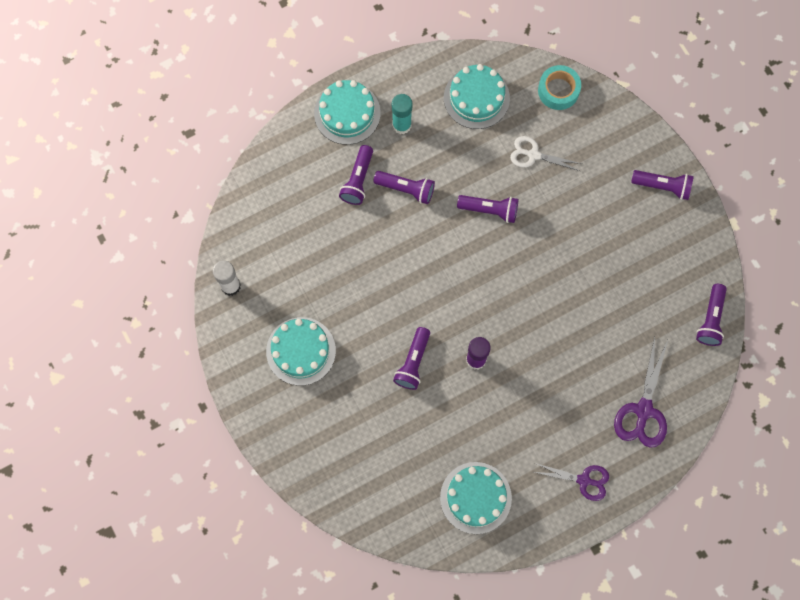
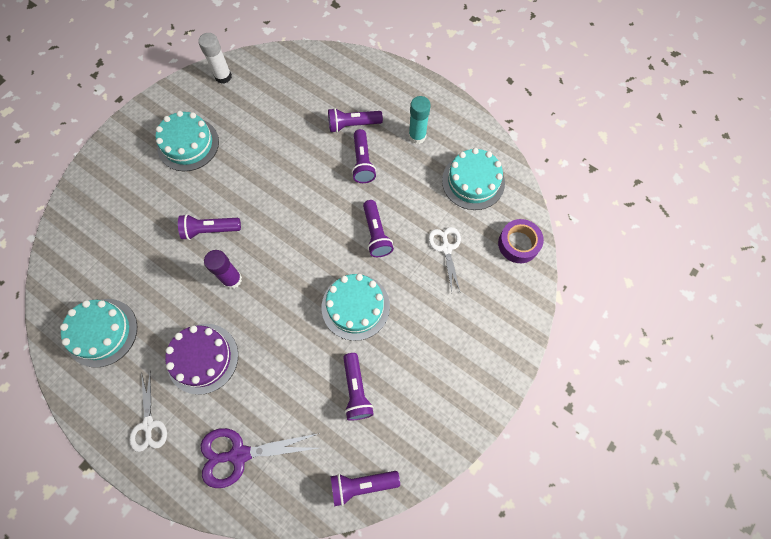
camera: 65 degrees right, 5 degrees down
(347, 113) = (406, 94): turquoise cake -> turquoise cake (355, 306)
(542, 413) = (202, 358): none -> purple cake
(558, 90) = (518, 244): turquoise tape -> purple tape
(584, 480) = (148, 424): purple scissors -> white scissors
(663, 186) = (477, 377): purple flashlight -> purple flashlight (356, 390)

